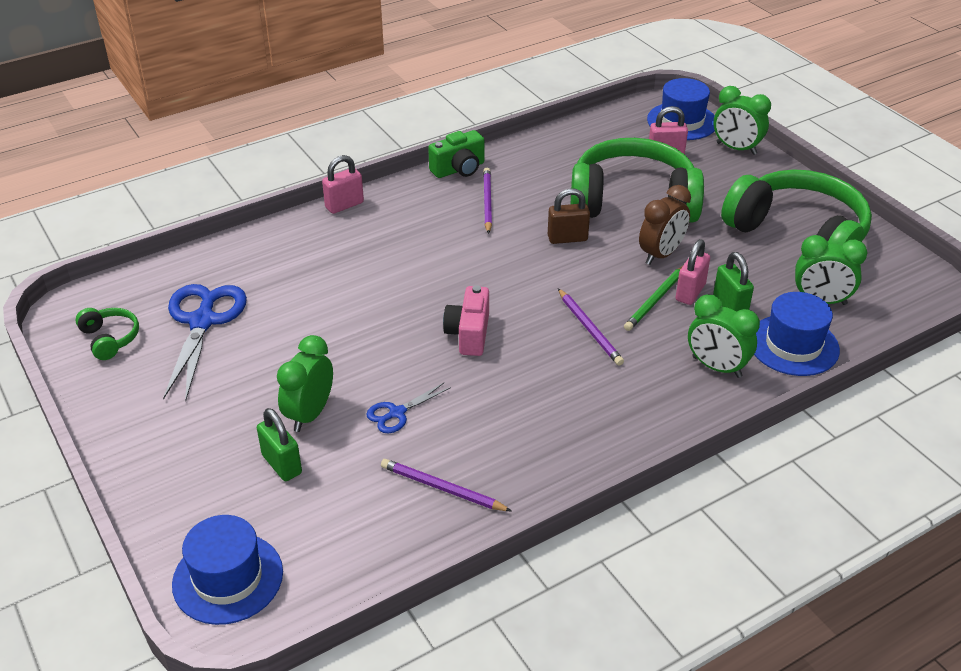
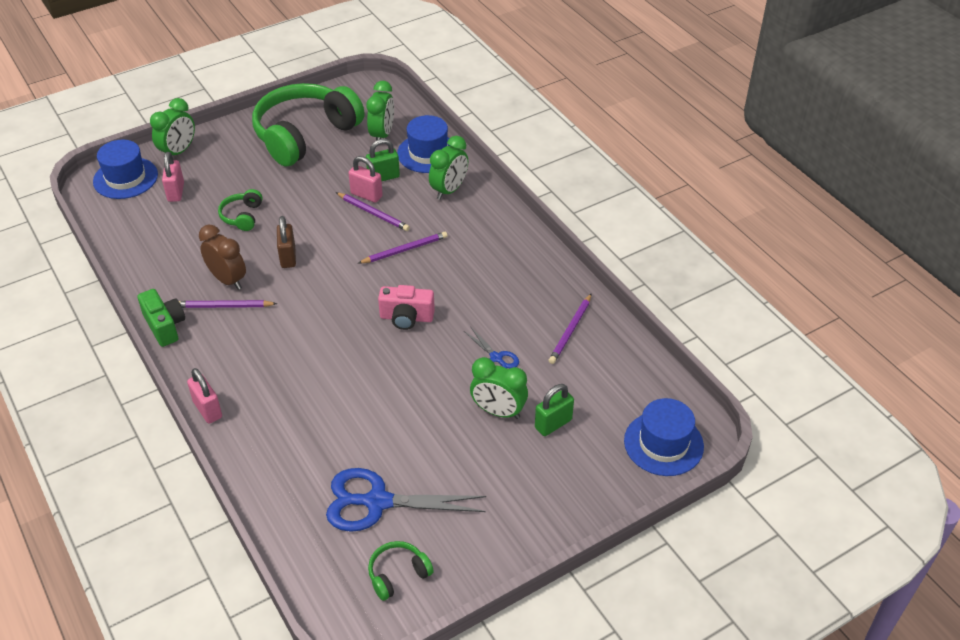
camera: 90 degrees left, 5 degrees up
(633, 201) = (242, 216): green headphones -> green headphones, size x0.41
(655, 300) = (373, 213): green pencil -> purple pencil
(661, 254) = (318, 206): brown clock -> brown clock (227, 280)

